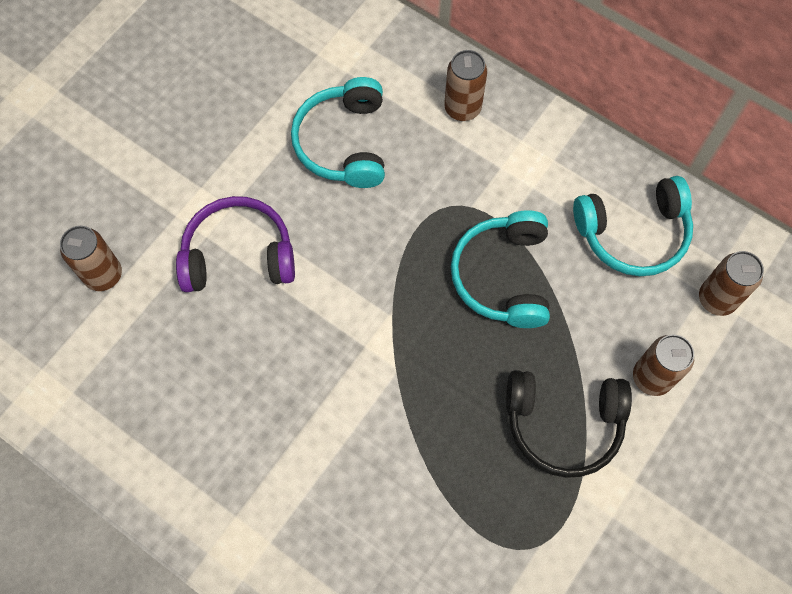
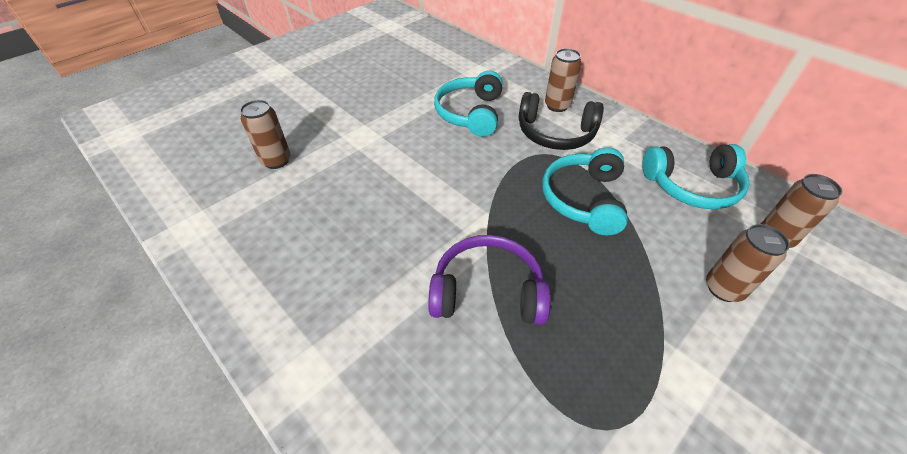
camera: 10 degrees right, 20 degrees down
(238, 255) = (378, 161): purple headphones -> purple headphones (487, 291)
(563, 424) = (640, 314): black headphones -> black headphones (555, 133)

